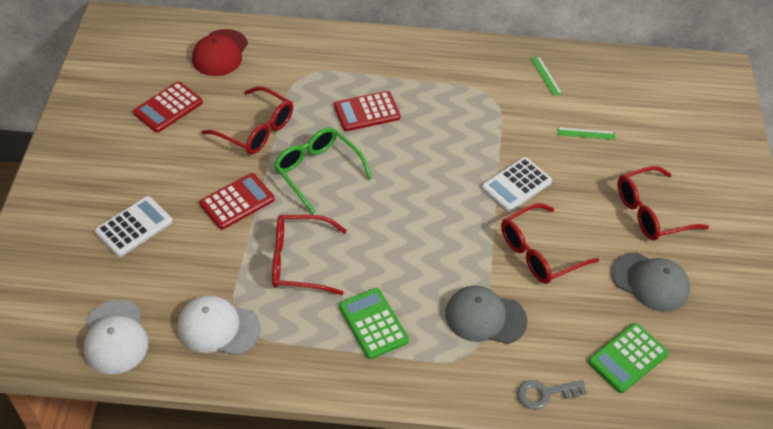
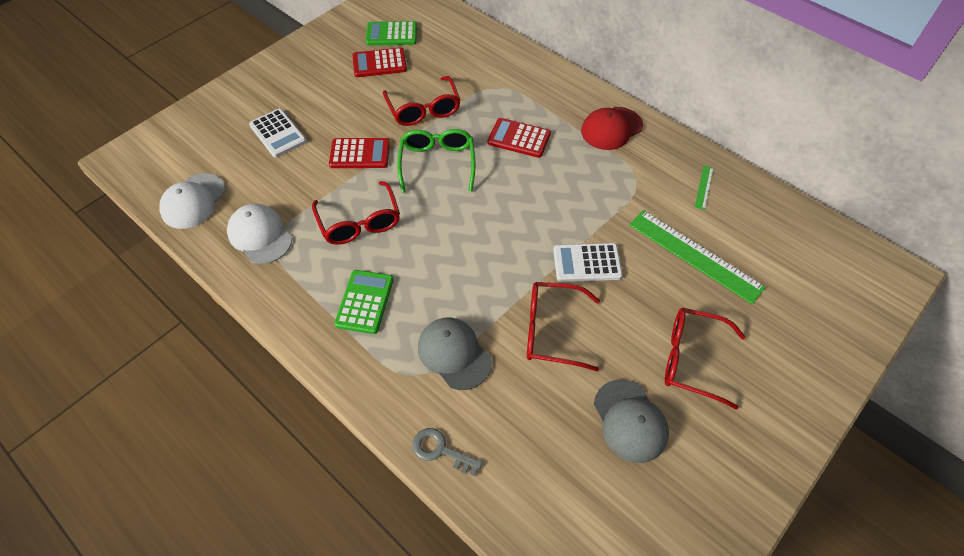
camera: 40 degrees right, 5 degrees up
(134, 227) = (278, 133): white calculator -> white calculator turned 60 degrees clockwise
(220, 53) = (452, 42): red cap -> red cap (611, 128)
(299, 261) = (359, 222): red glasses -> red glasses turned 150 degrees counterclockwise
(586, 133) = (695, 255): green ruler -> green ruler, size x2.31
(627, 358) = (542, 472): green calculator -> green calculator (391, 34)

